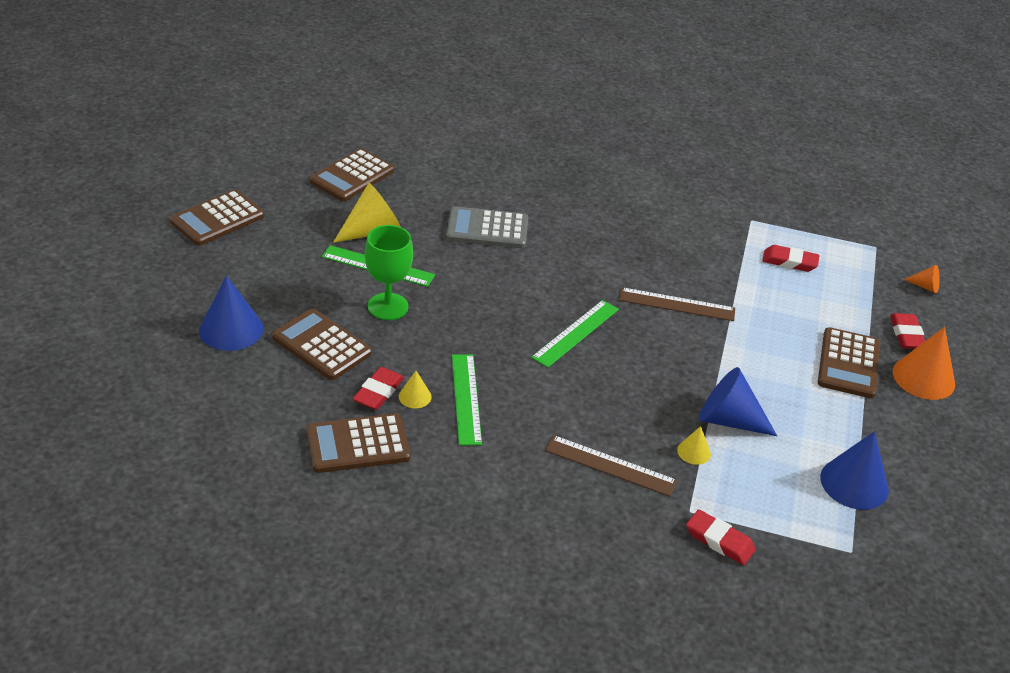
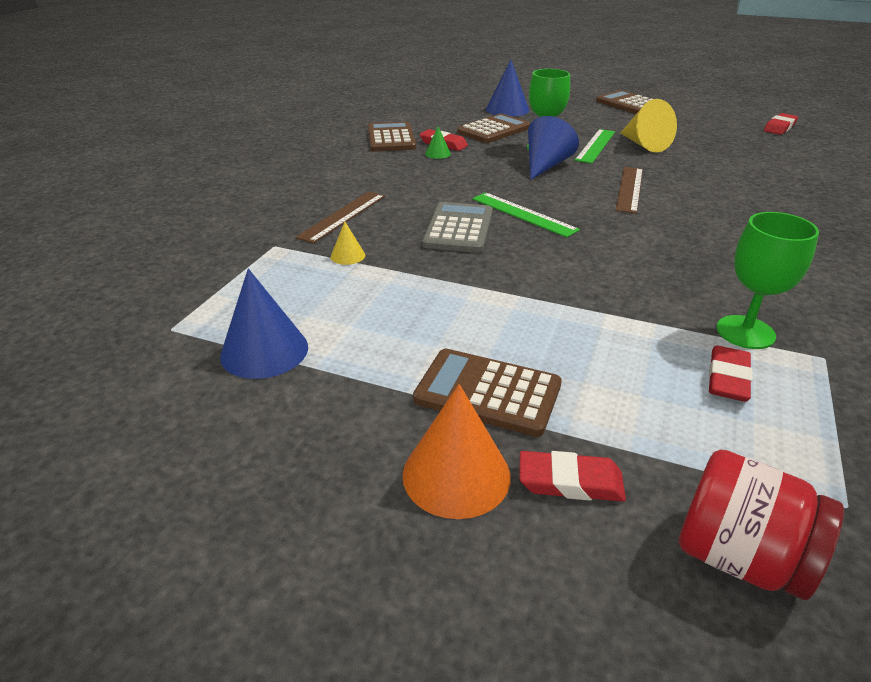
camera: 100 degrees right, 5 degrees down
(352, 176) = (721, 139): brown calculator -> none
(415, 396) = (437, 154): yellow cone -> green cone
(466, 398) = (434, 169): green ruler -> none
(487, 229) = (675, 185): grey calculator -> grey calculator (458, 228)
(677, 304) = (587, 272): brown ruler -> brown ruler (630, 189)
(719, 541) = (231, 255): red eraser -> red eraser (779, 127)
(728, 420) = (389, 280): blue cone -> blue cone (545, 165)
(735, 244) = (745, 332): none -> green goblet
(925, 286) = (739, 557): orange cone -> red jar

